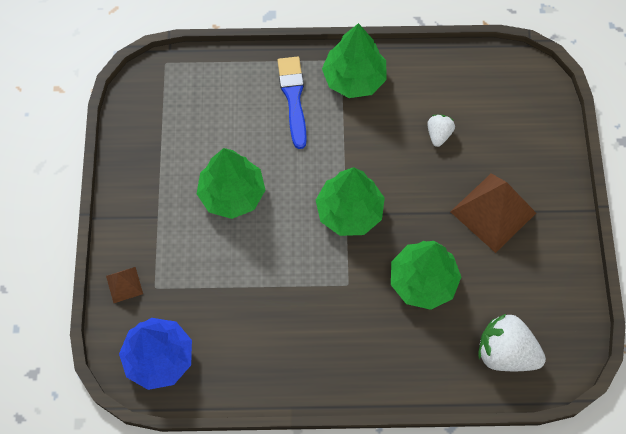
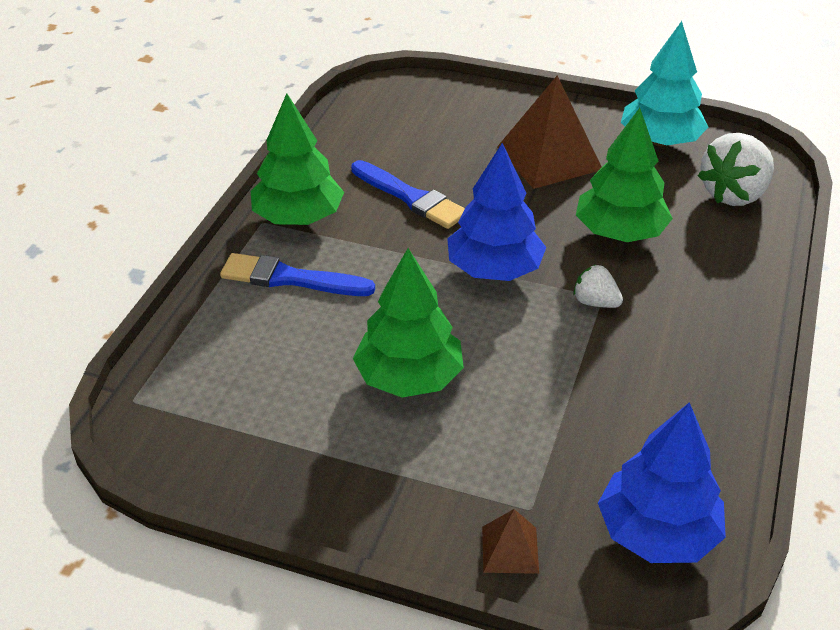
camera: 70 degrees left, 25 degrees down
(349, 211) = (494, 269): green tree -> blue tree
(404, 137) = (411, 197): none -> blue brush
(438, 134) = (423, 171): white strawberry -> white strawberry (595, 302)
(554, 286) = (660, 141): none -> turquoise tree

